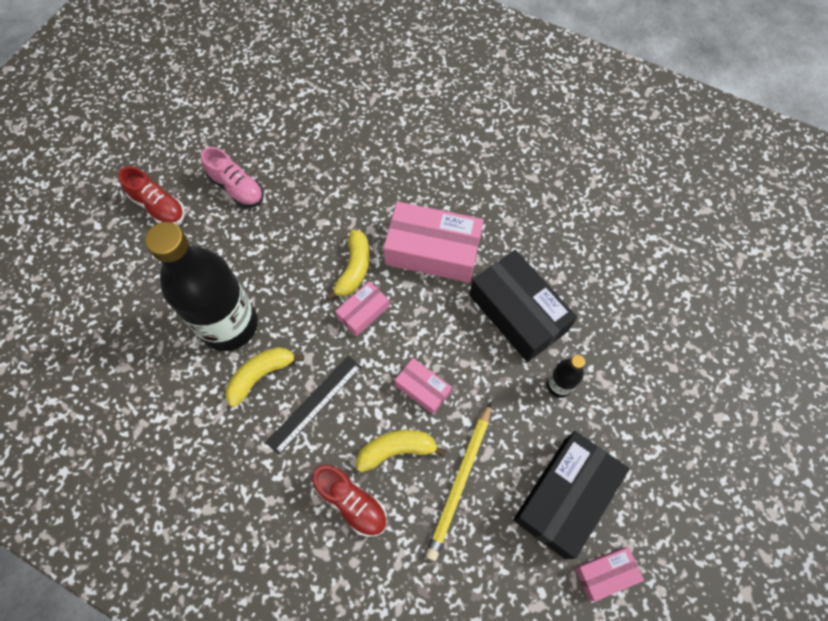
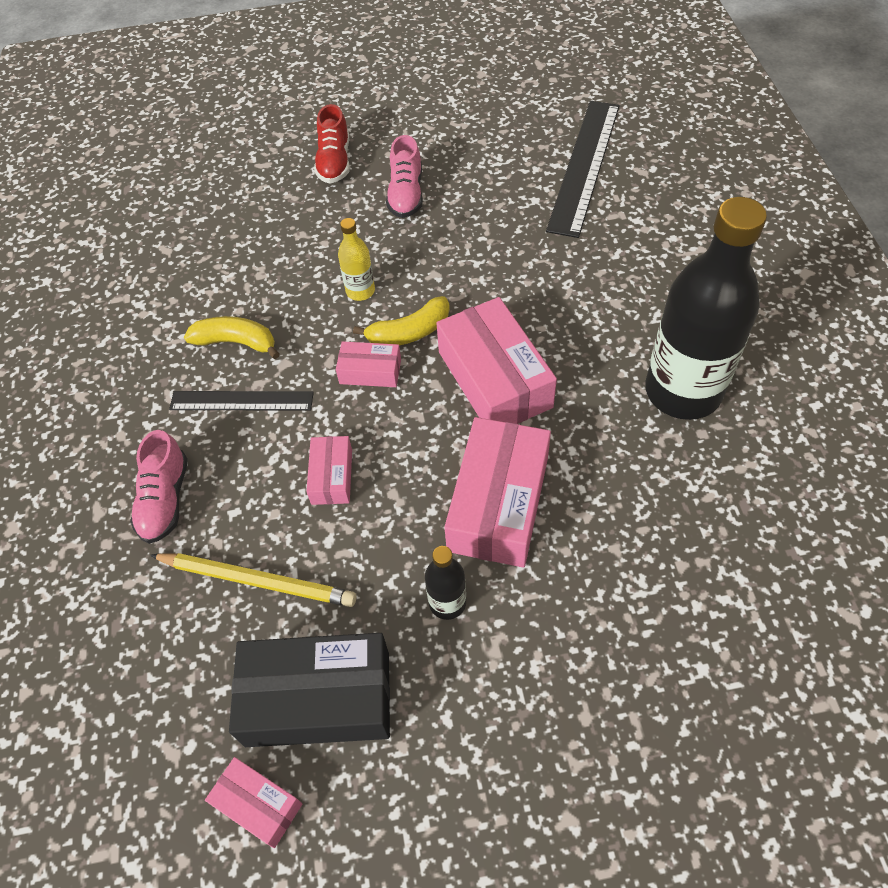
camera: 55 degrees right, 10 degrees down
(229, 325) = (266, 286): black bottle -> black bottle (682, 391)
(292, 272) = (360, 291): none -> yellow bottle
(319, 81) = (584, 166): none -> black ruler
(351, 502) = (165, 499): red shoe -> pink shoe
(396, 450) = (247, 500): yellow banana -> none
(460, 481) = (257, 580): yellow pencil -> yellow pencil turned 150 degrees counterclockwise
(518, 312) = (498, 503): black box -> pink box

